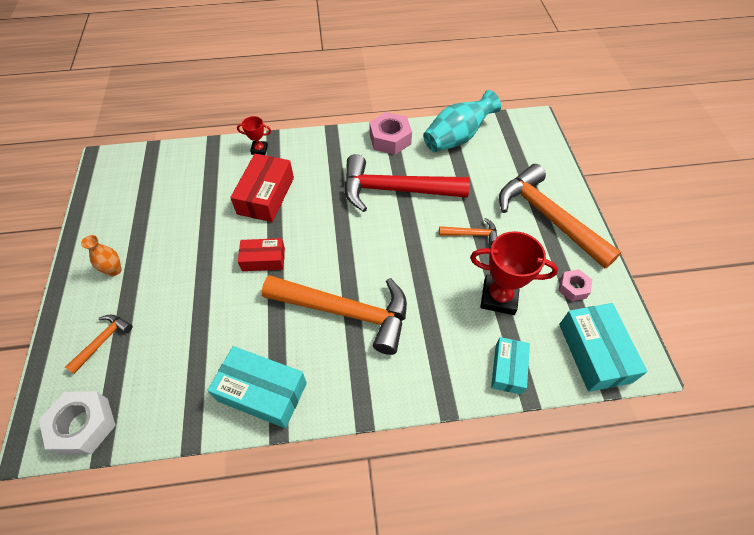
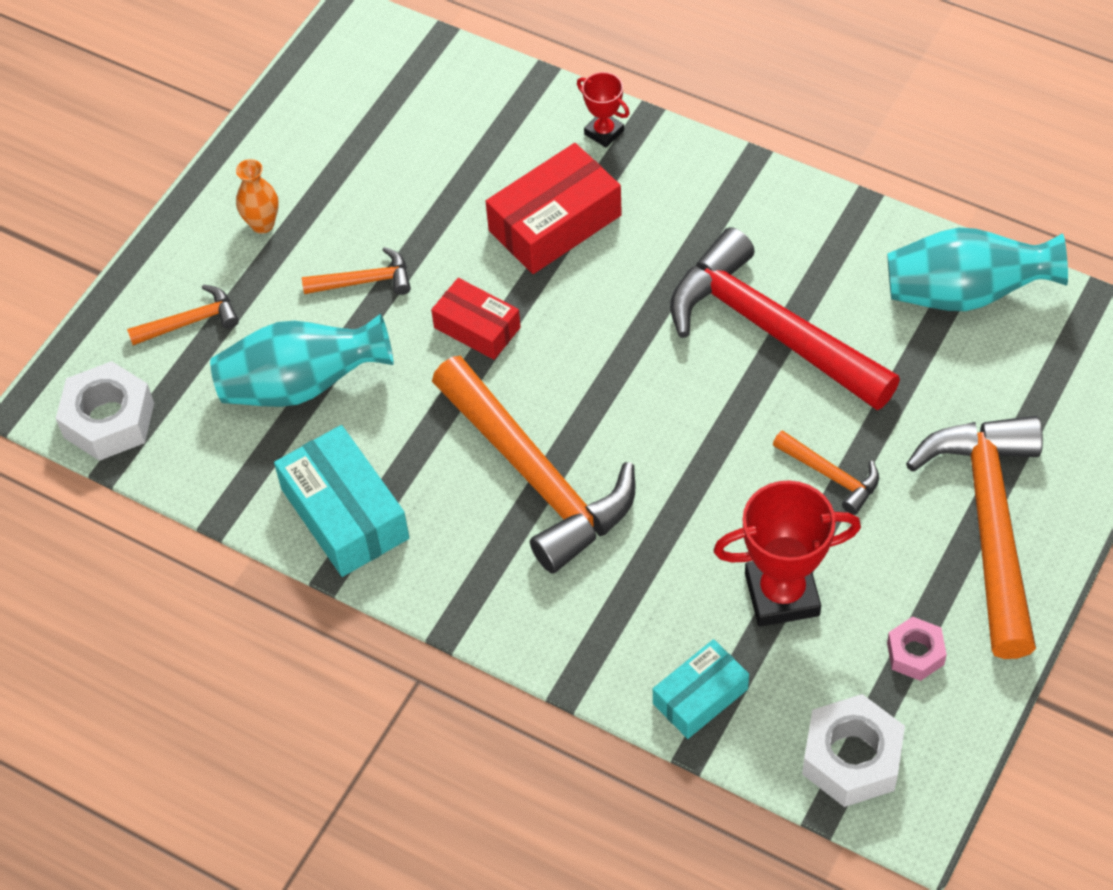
camera: 40 degrees right, 0 degrees up
(189, 269) = (364, 281): none -> orange hammer
(190, 338) = (302, 385): none -> turquoise vase
(390, 139) = (841, 231): pink nut -> none
(499, 297) = (782, 594): red trophy -> red trophy turned 60 degrees counterclockwise
(594, 352) = (851, 758): turquoise box -> white nut

